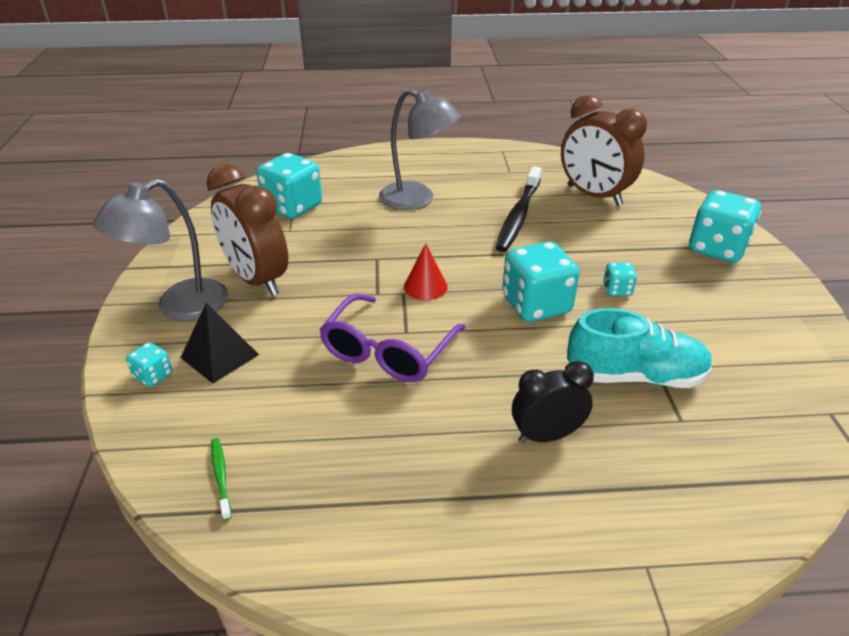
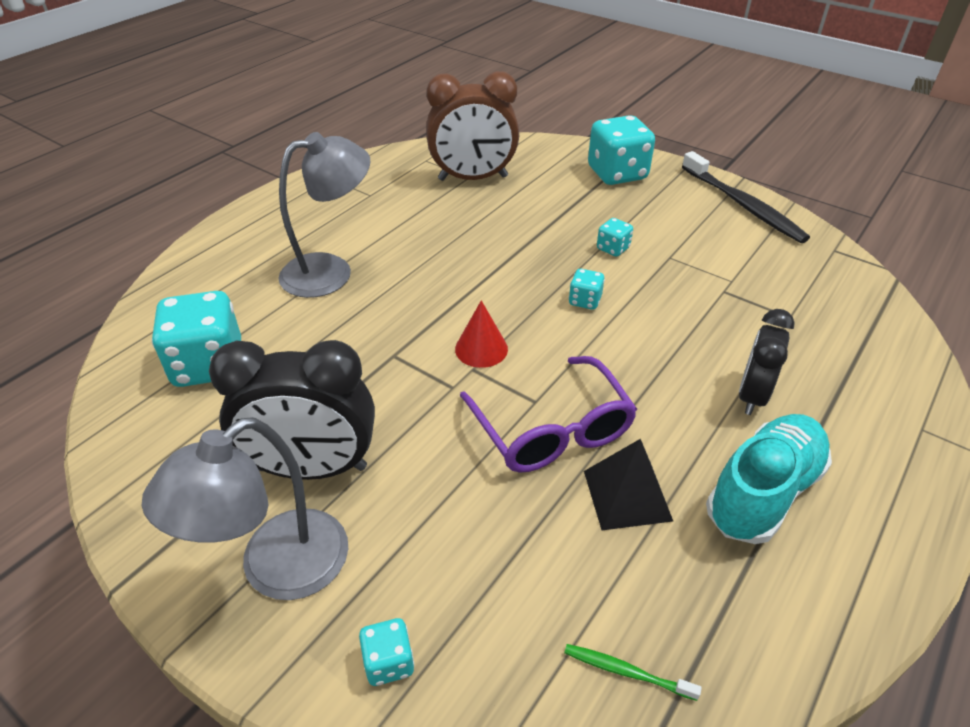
camera: 50 degrees left, 5 degrees up
(179, 307) = (277, 569): grey lamp -> grey lamp turned 45 degrees clockwise
(219, 356) = (418, 574): black pyramid -> black pyramid (627, 495)
(257, 280) = (312, 468): brown clock -> black clock
(518, 216) = (446, 232): black toothbrush -> black toothbrush (743, 205)
(536, 305) = (585, 301): turquoise dice -> turquoise dice, size x0.47
(635, 376) = (724, 306): turquoise shoe -> turquoise shoe (763, 492)

